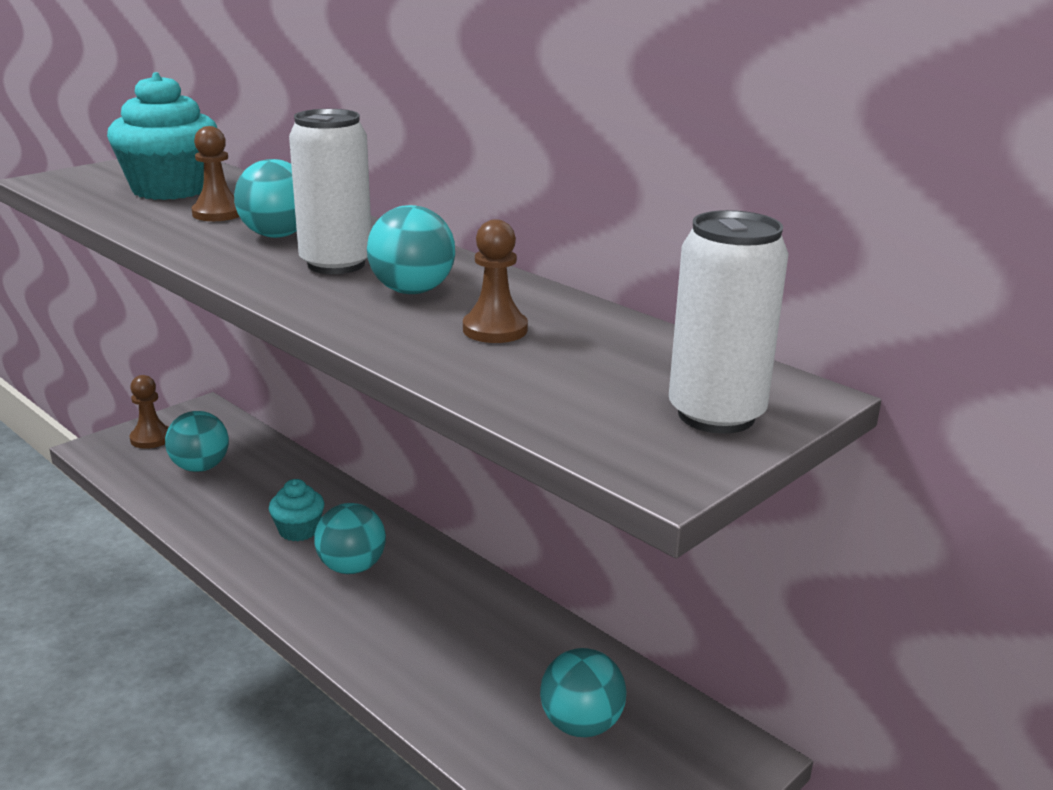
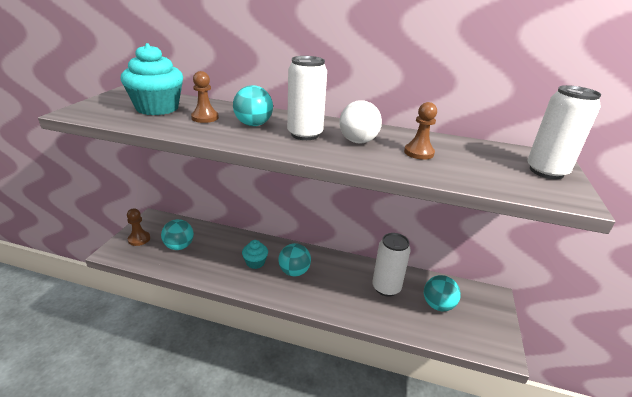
camera: 30 degrees left, 5 degrees up
(412, 291) = (358, 141): turquoise ball -> white ball
(503, 654) = (386, 288): none -> white can

